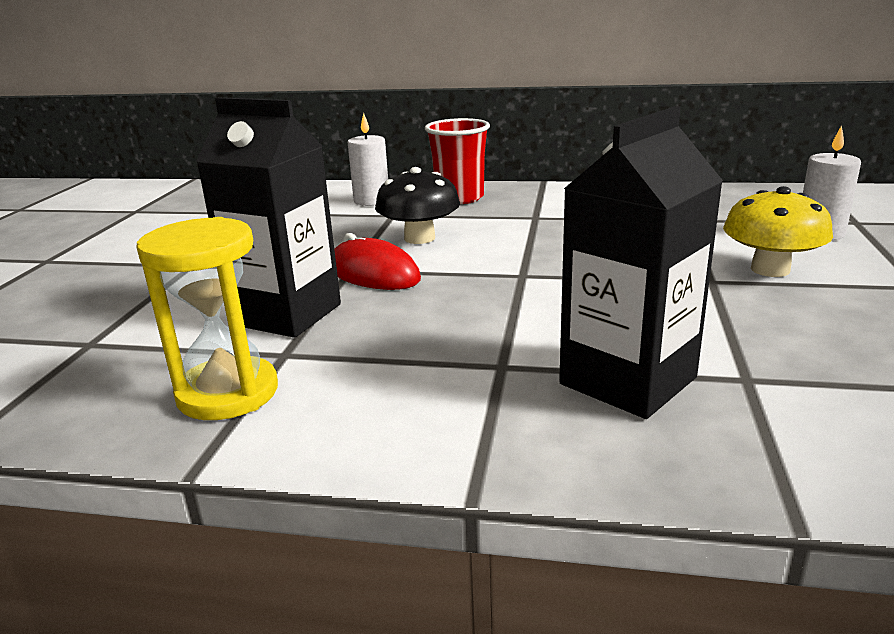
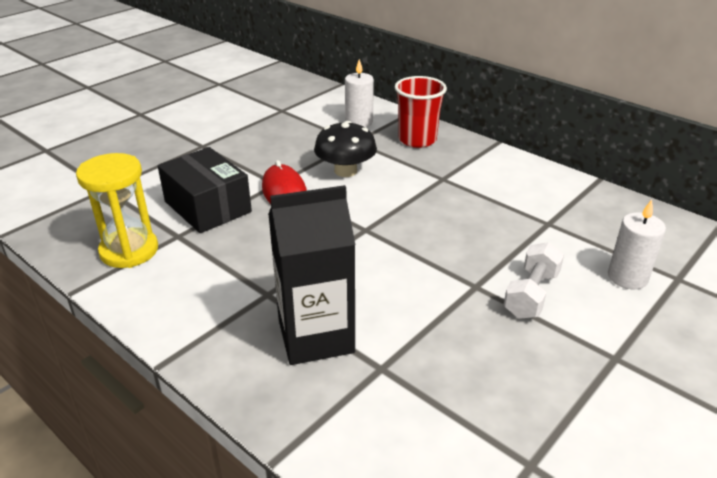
camera: 30 degrees right, 10 degrees up
(286, 314) = (207, 206): black carton -> black box
(770, 269) = (531, 294): yellow mushroom -> white dumbbell

